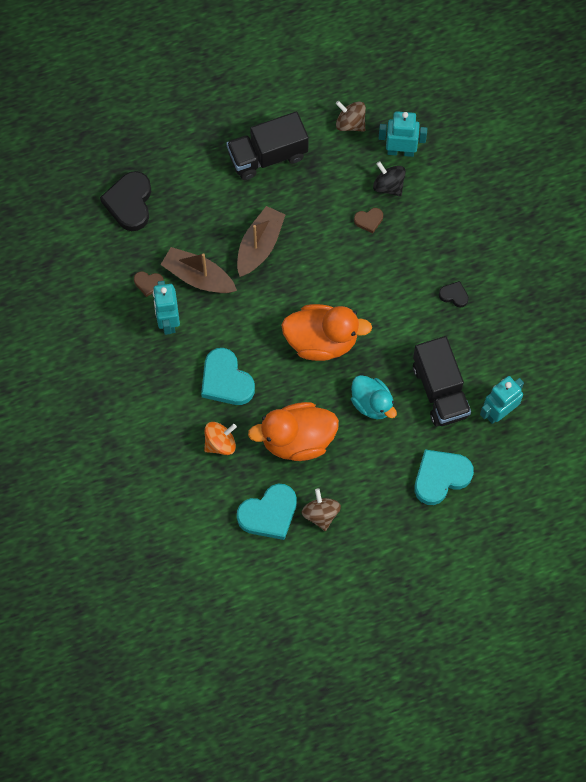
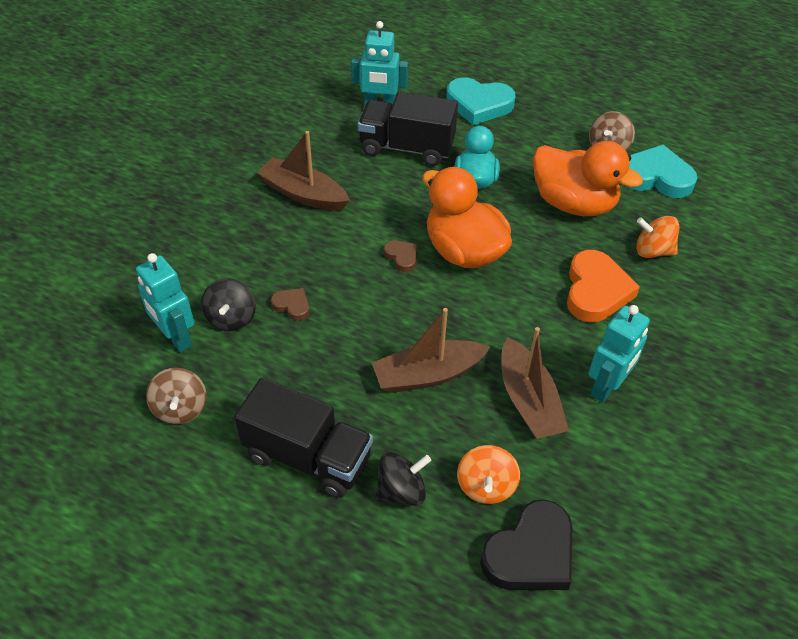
camera: 135 degrees left, 20 degrees down
(148, 283) = (594, 441): brown heart -> brown heart (402, 257)
(176, 215) = (486, 486): none -> orange spinning top
(210, 179) = (401, 491): none -> black spinning top
(226, 380) = (596, 291): turquoise heart -> orange heart
(440, 390) = (406, 148): black truck -> black truck turned 105 degrees counterclockwise
(454, 295) = (303, 194): black heart -> brown boat

